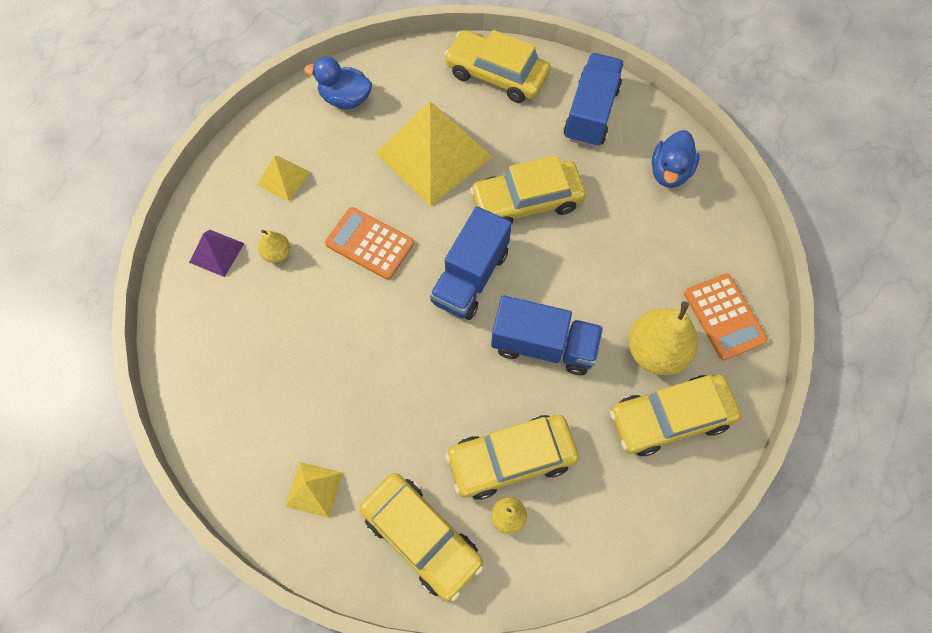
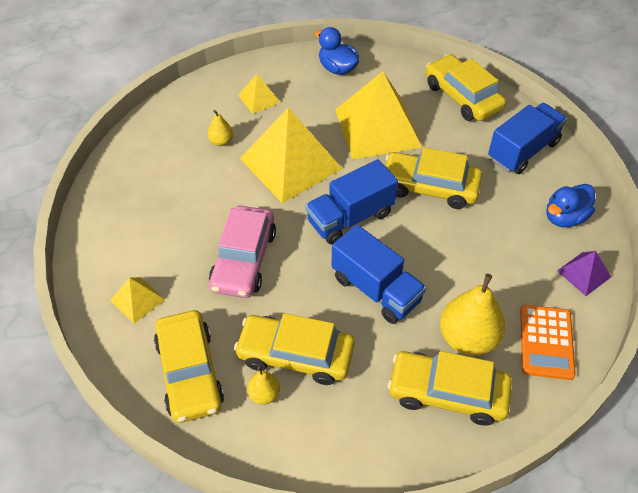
camera: 30 degrees right, 15 degrees down
(216, 252) = (181, 123): purple pyramid -> purple pyramid (584, 273)
(369, 243) = (290, 163): orange calculator -> yellow pyramid
(393, 382) = (243, 259): none -> pink car

